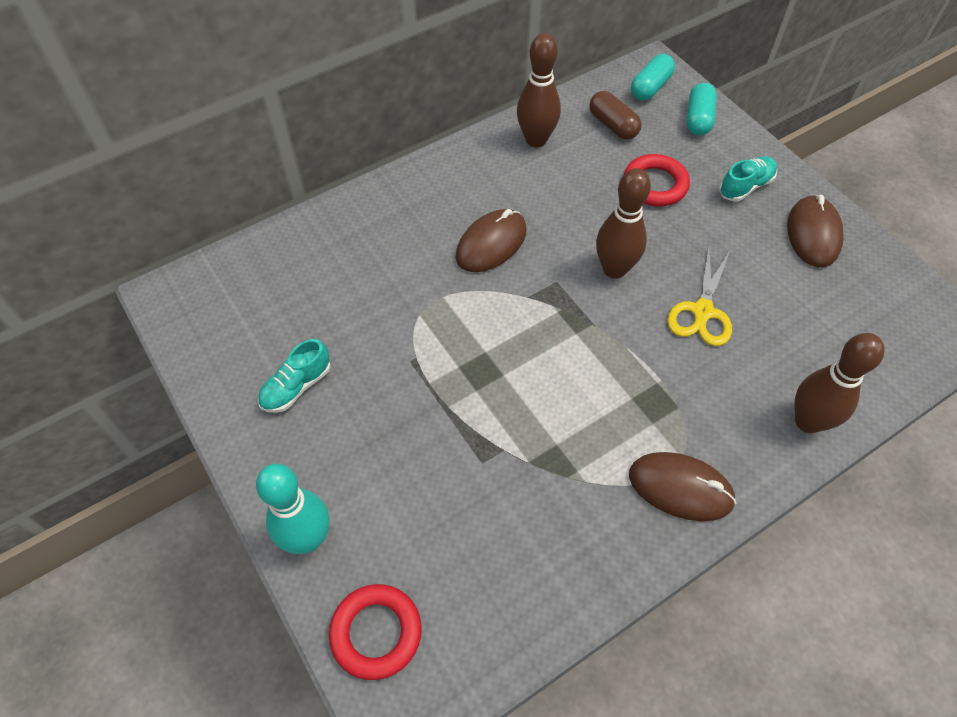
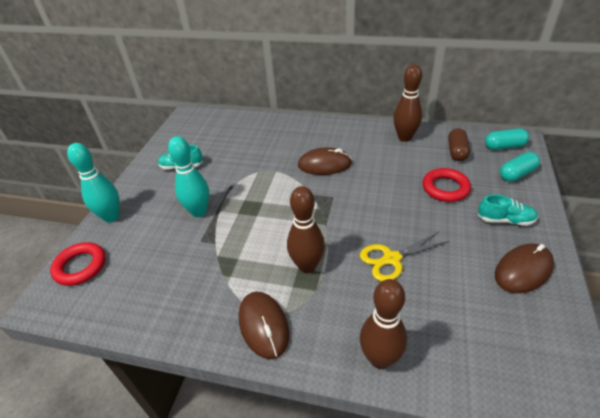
camera: 50 degrees right, 15 degrees down
(423, 429) = (199, 212): none -> turquoise bowling pin
(614, 269) = (369, 209): brown bowling pin -> brown bowling pin (307, 266)

